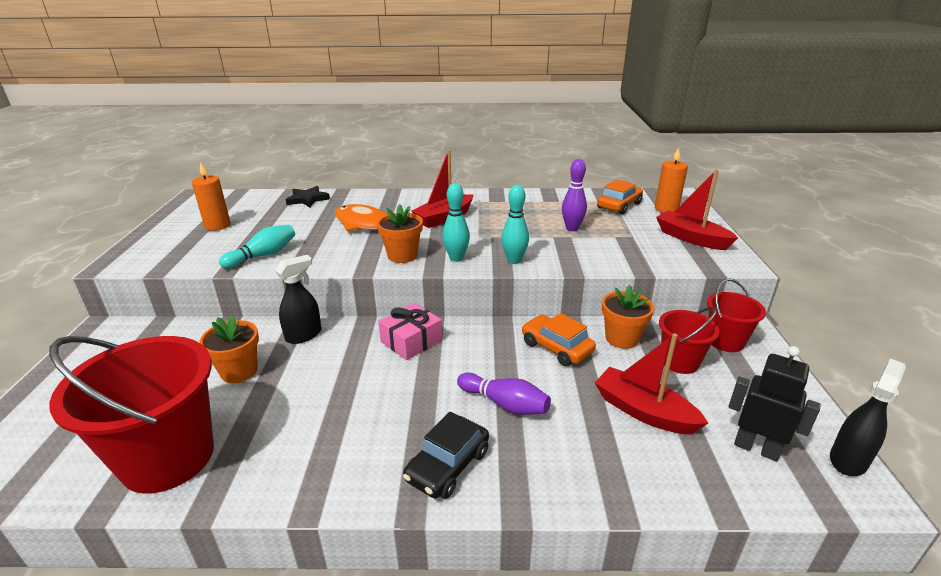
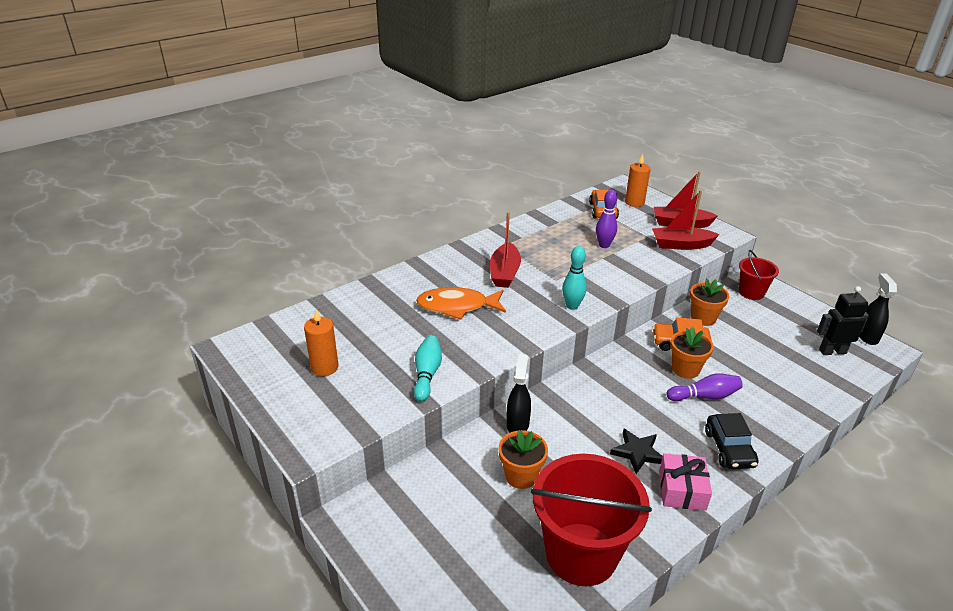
camera: 40 degrees left, 5 degrees up
(307, 199) = (354, 302): black star -> black star (637, 452)
(402, 256) = (533, 321): orange flower pot -> orange flower pot (685, 369)
(411, 341) = (594, 387): pink gift -> pink gift (682, 490)
(514, 260) = (610, 290): turquoise bowling pin -> none
(643, 411) = (769, 359): red boat -> red boat (681, 245)
(679, 362) = (747, 318): red bucket -> none

